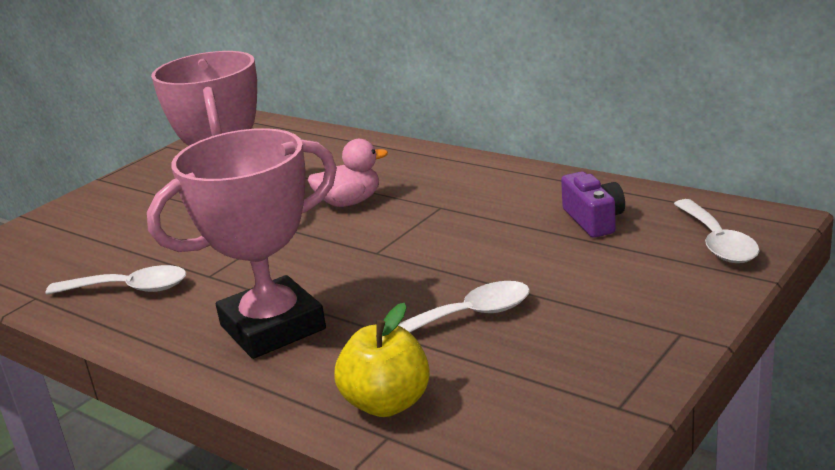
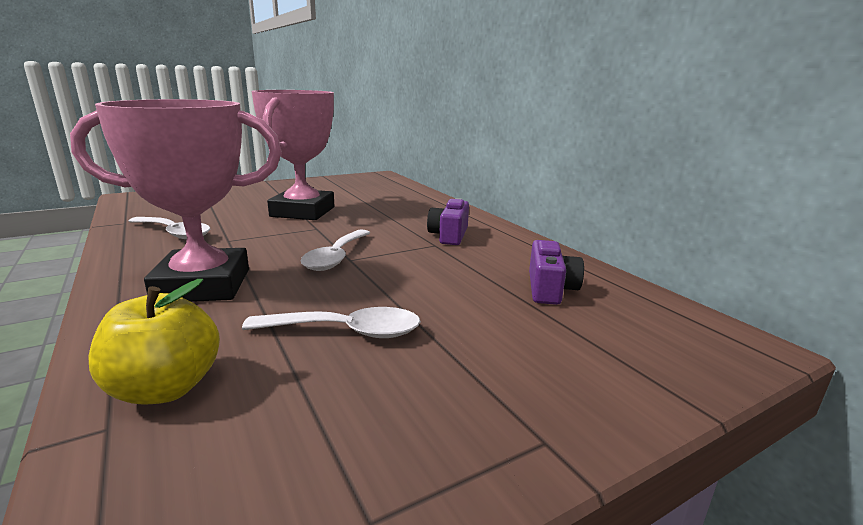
camera: 20 degrees right, 5 degrees down
(349, 202) = (378, 225): pink duck -> none
(442, 190) = (449, 235): none -> purple camera
(717, 242) = (666, 347): white spoon -> white spoon (336, 257)

